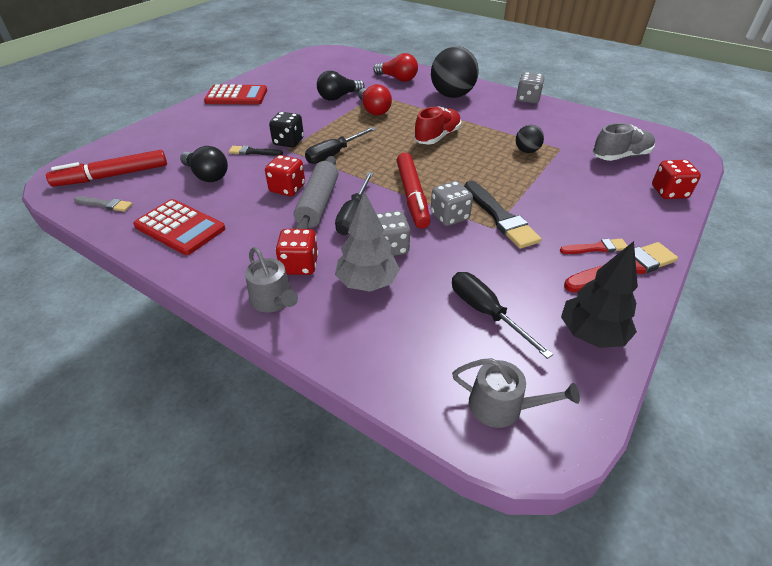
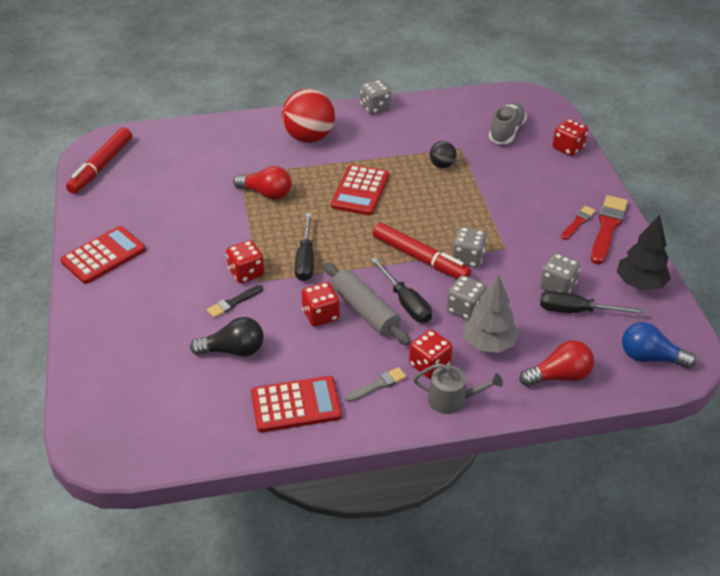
camera: 45 degrees left, 0 degrees up
(105, 204) = (194, 436): grey brush -> grey brush (378, 385)
(112, 176) = (145, 411): red marker -> red marker (101, 166)
(288, 142) = (246, 273): black dice -> red dice
(338, 97) = (210, 197): black light bulb -> none
(397, 79) = (231, 143): red light bulb -> red light bulb (559, 376)
(437, 137) = (360, 191): red shoe -> red calculator
(452, 95) = (309, 137): black ball -> red ball
(498, 282) = (557, 286): none -> grey dice
(500, 217) = (498, 237): black brush -> none
(502, 406) = (650, 357): grey watering can -> blue light bulb

